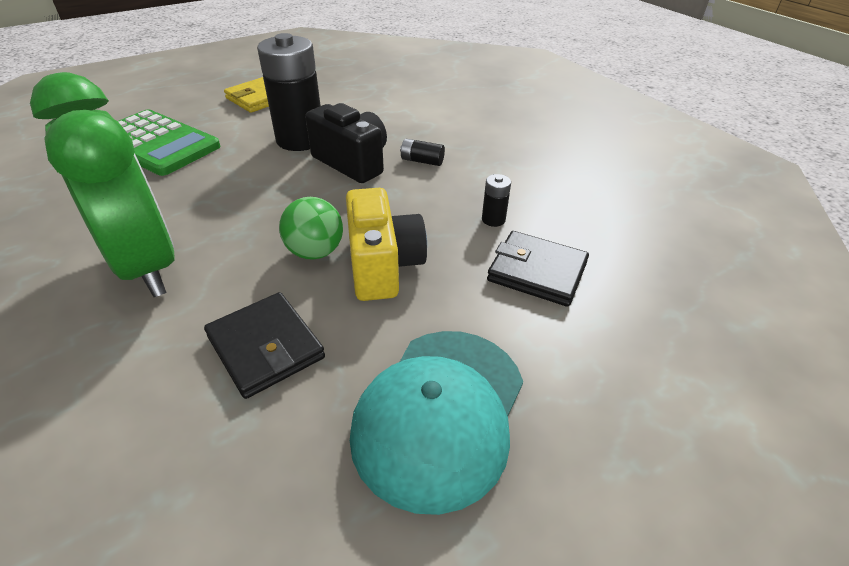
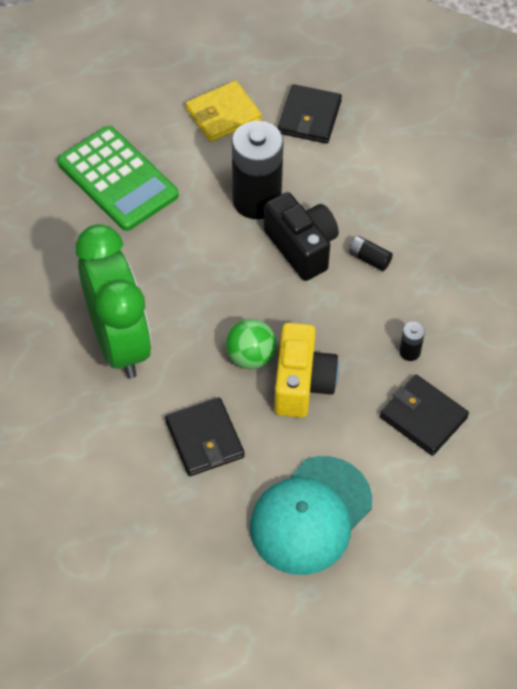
camera: 15 degrees right, 15 degrees up
(338, 91) = (309, 117): none -> black wallet

